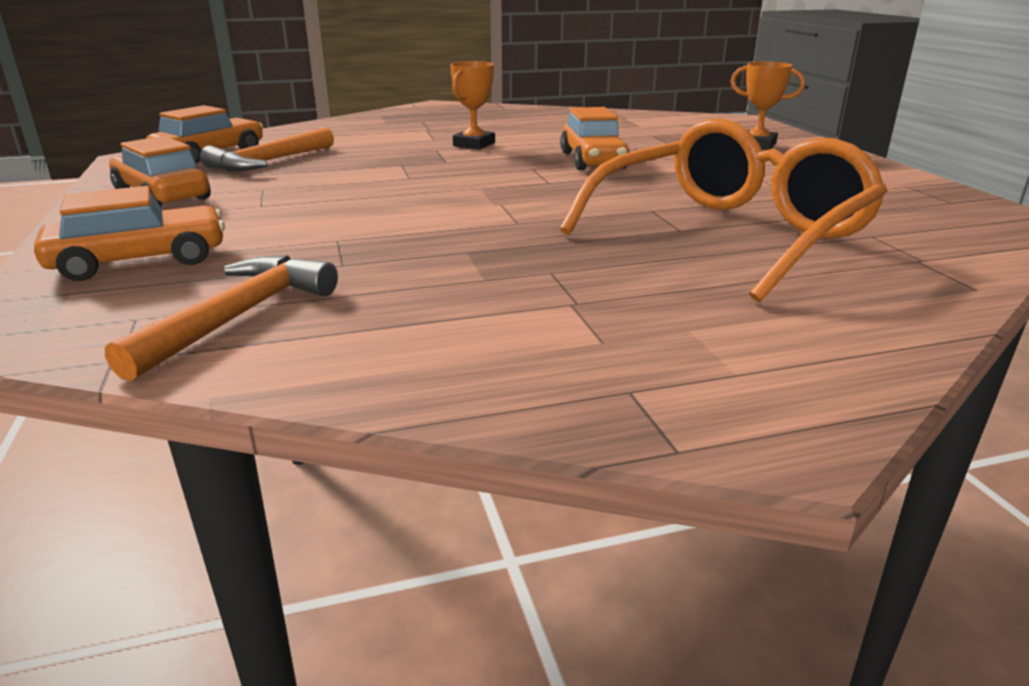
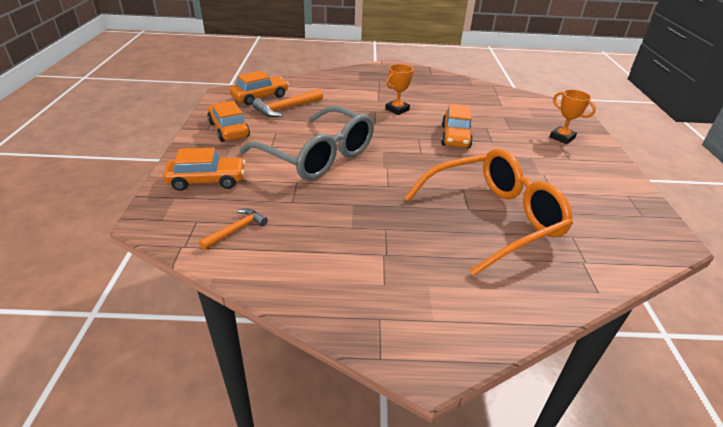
camera: 15 degrees right, 10 degrees up
(239, 316) = (236, 230): orange hammer -> orange hammer, size x0.65
(363, 205) = (318, 156): none -> grey glasses

